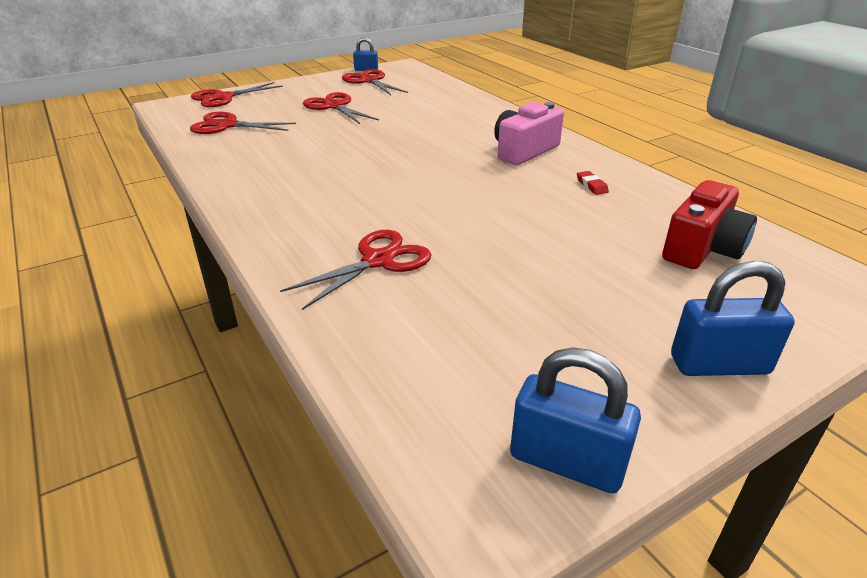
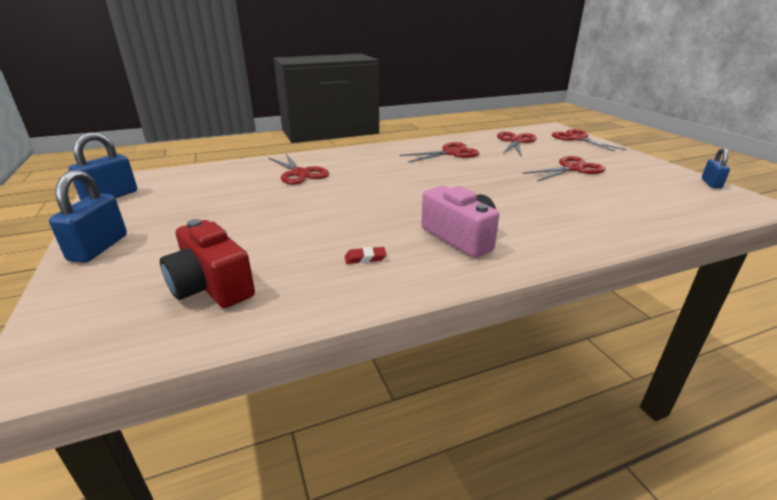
camera: 100 degrees right, 5 degrees down
(369, 81) = (666, 183): red scissors -> red scissors (450, 153)

